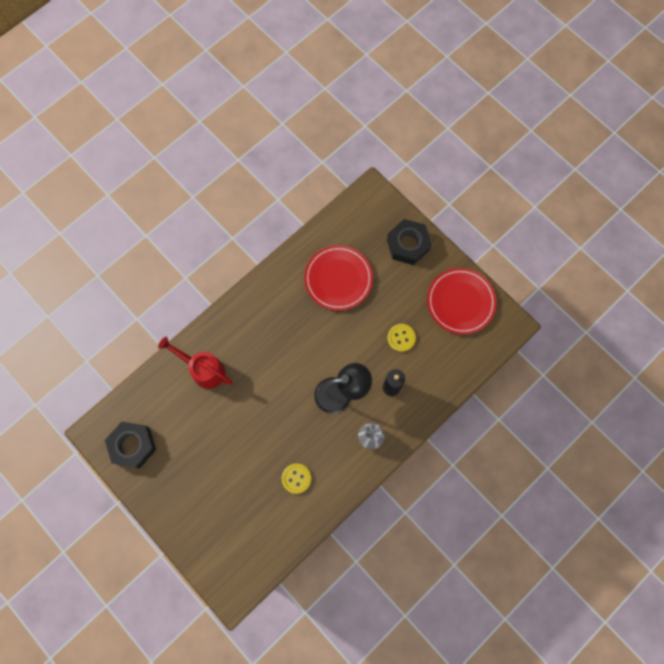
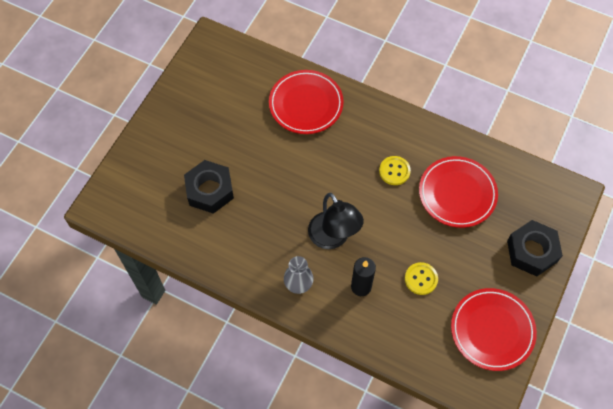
camera: 70 degrees right, 10 degrees down
(133, 445) = (209, 73): black nut -> black nut (210, 190)
(203, 369) = (306, 104): red watering can -> red plate
(296, 478) = (229, 225): yellow button -> yellow button (394, 171)

